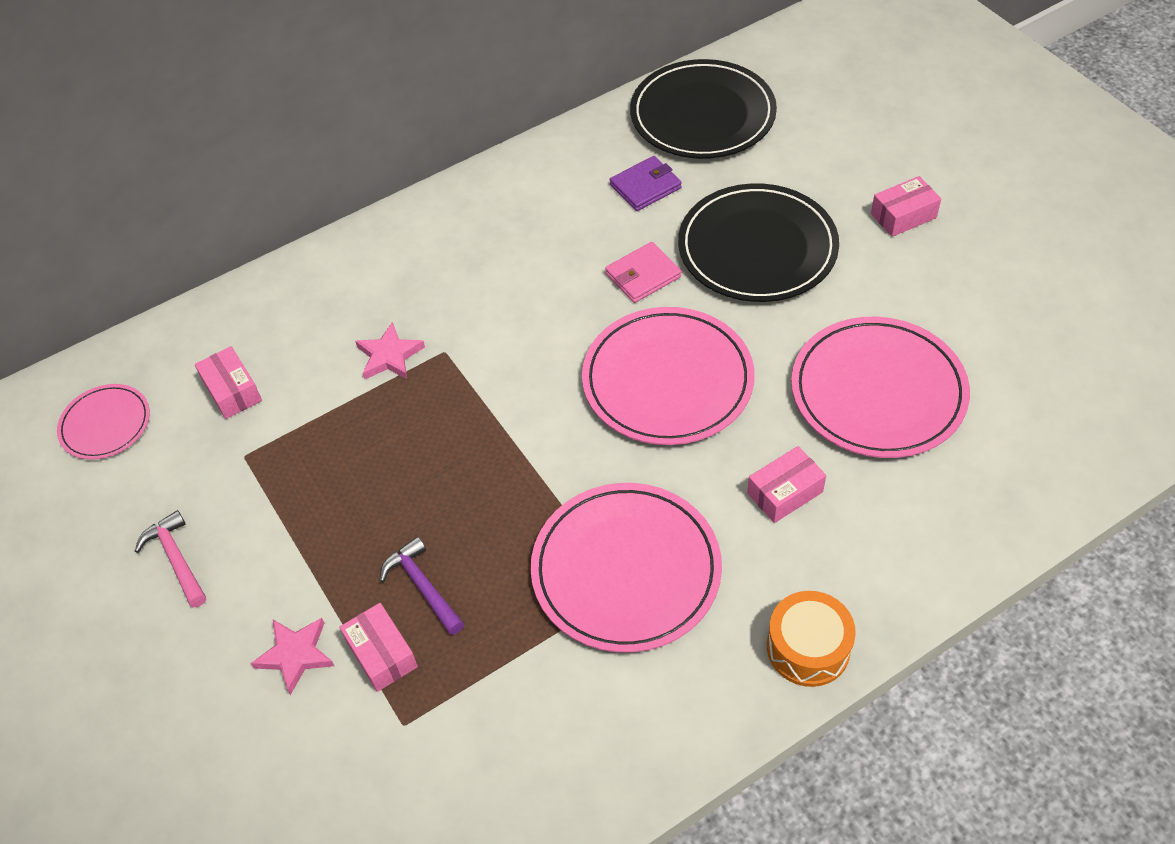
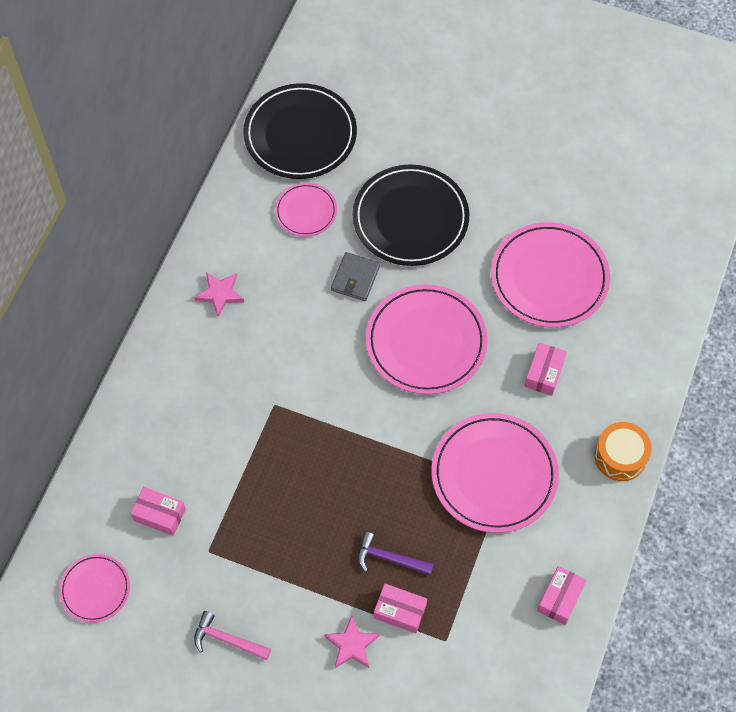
camera: 40 degrees left, 10 degrees up
(389, 356) = (241, 429): pink star -> pink star (220, 294)
(643, 275) = (355, 278): pink wallet -> grey wallet
(645, 186) = (306, 211): purple wallet -> pink plate
(903, 216) = (480, 145): pink box -> pink box (560, 598)

